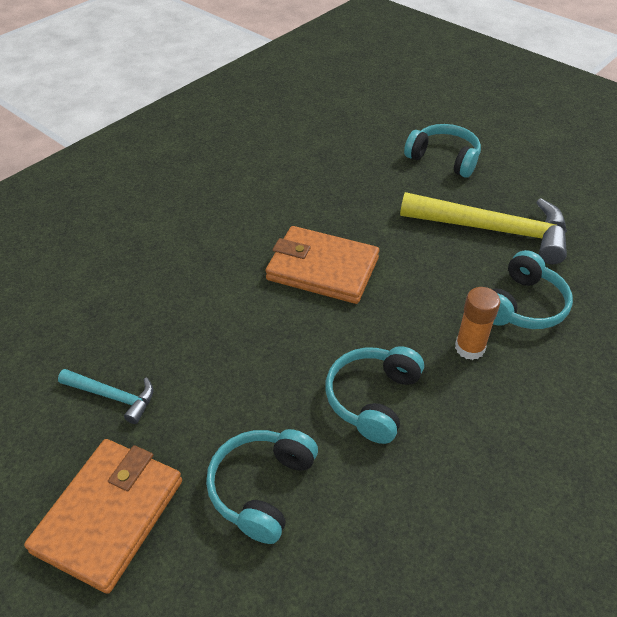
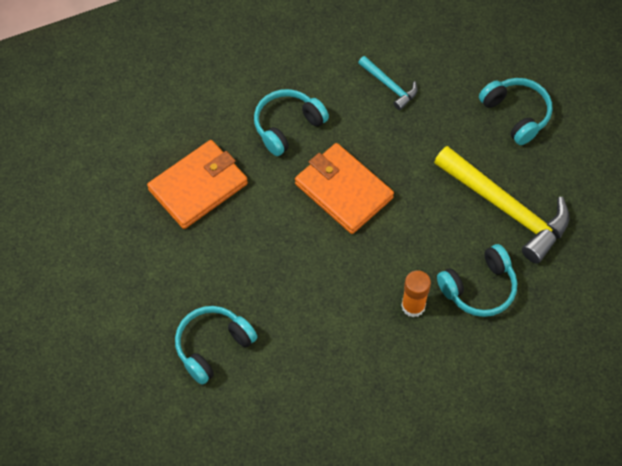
camera: 25 degrees right, 15 degrees up
(109, 515) = (113, 323): orange wallet -> orange wallet (198, 187)
(113, 396) = (145, 239): turquoise hammer -> turquoise hammer (389, 86)
(372, 399) = (318, 315): turquoise headphones -> turquoise headphones (287, 126)

